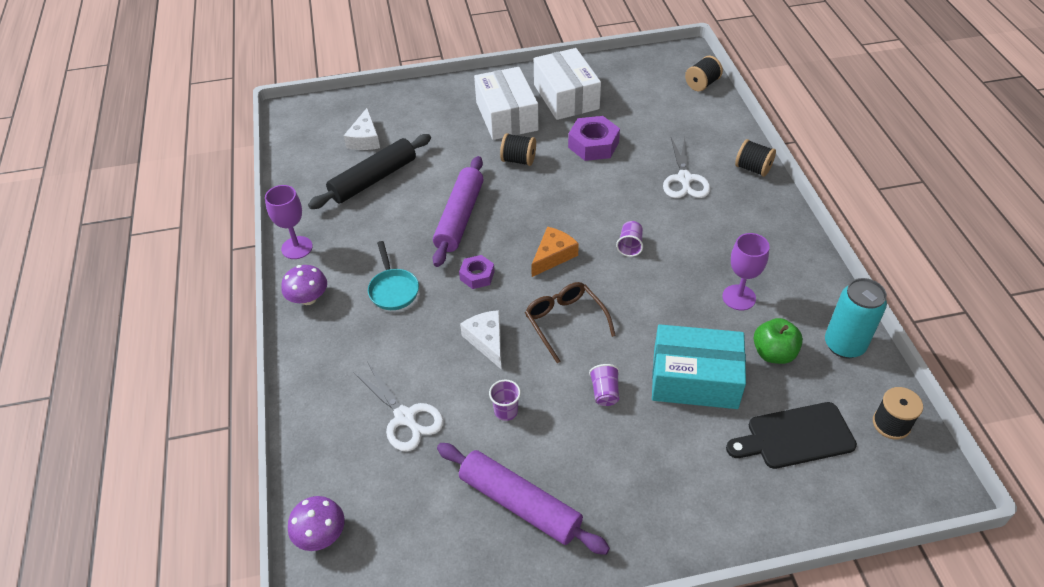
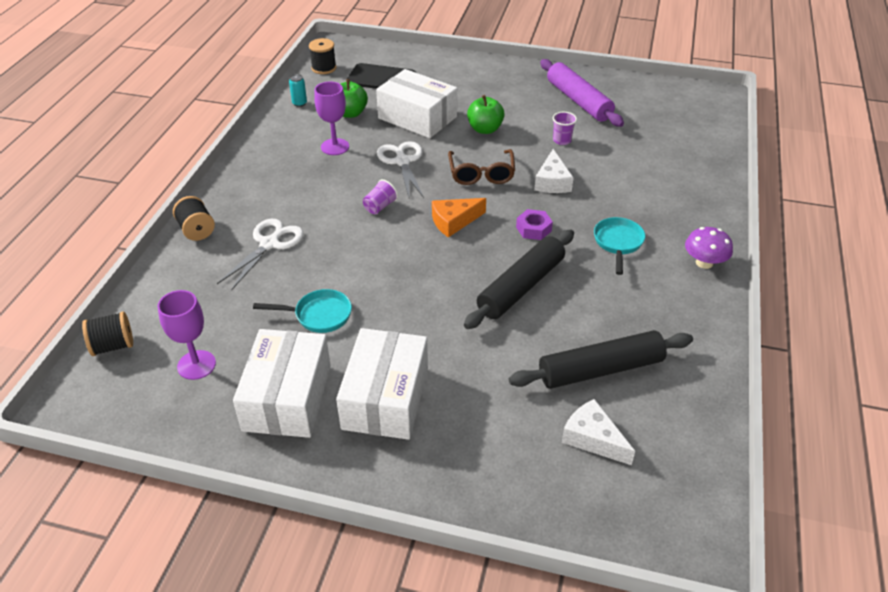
camera: 155 degrees left, 5 degrees down
(297, 248) = (710, 317): purple goblet -> purple goblet (196, 365)
(321, 535) = (714, 123): purple mushroom -> none
(365, 139) = (592, 438): white cheese -> white cheese turned 75 degrees counterclockwise
(405, 417) = (638, 158): white scissors -> white scissors (402, 162)
(460, 217) = (521, 287): purple rolling pin -> black rolling pin
(518, 160) = (416, 329): black spool -> none
(593, 145) = (318, 315): purple nut -> turquoise pan
(605, 392) = (485, 129): purple cup -> green apple
(695, 379) = (417, 117): turquoise box -> white box
(844, 345) = (299, 103): turquoise can -> turquoise can, size x0.47

